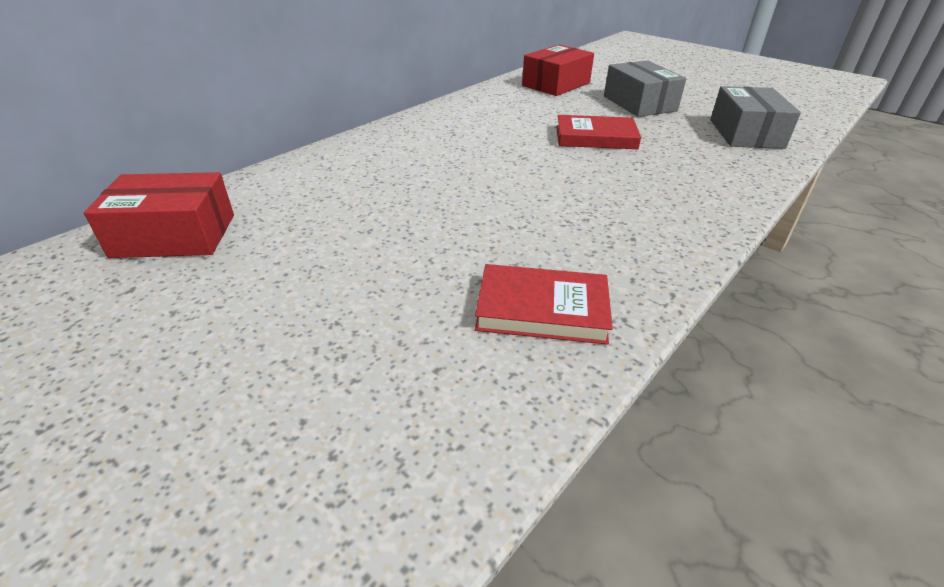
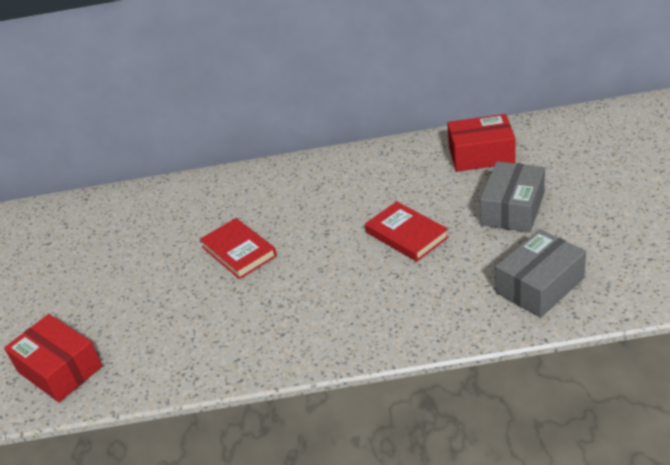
camera: 50 degrees right, 0 degrees up
(174, 235) = (92, 215): red box -> red box (60, 369)
(542, 309) = (171, 349): red book -> red book (239, 251)

